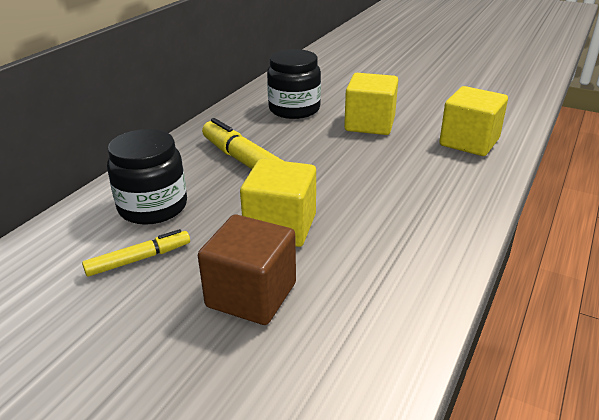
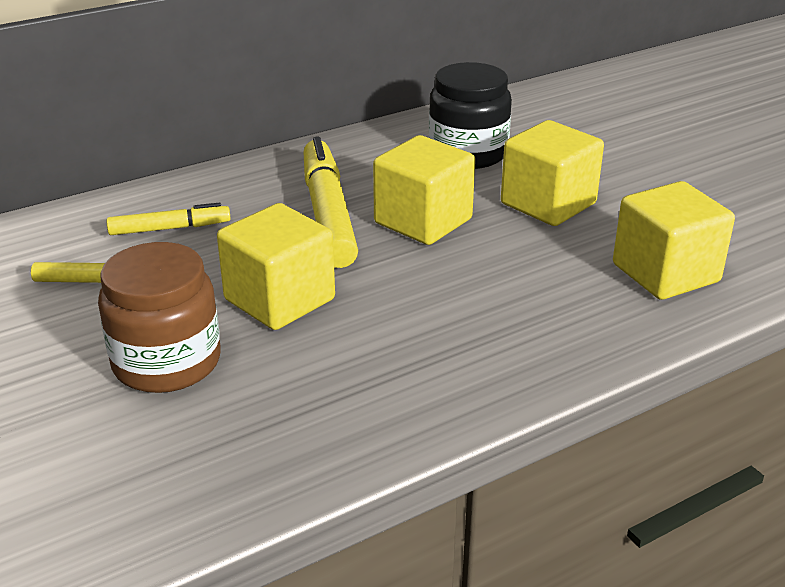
camera: 30 degrees right, 0 degrees up
(153, 207) = (170, 228): black jar -> yellow marker
(251, 295) = (167, 362): brown cube -> brown jar
(313, 153) = (423, 221): none -> yellow cube

